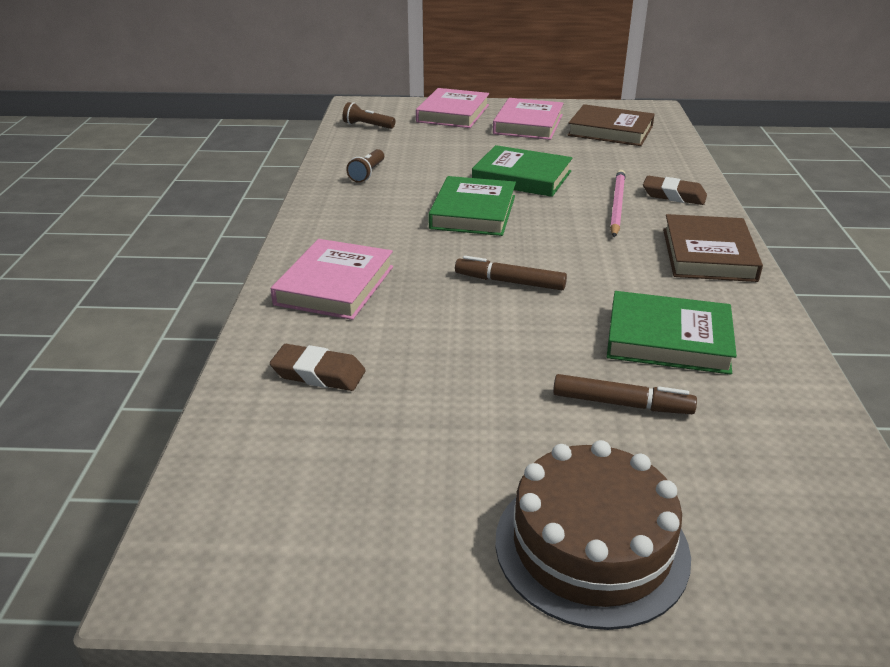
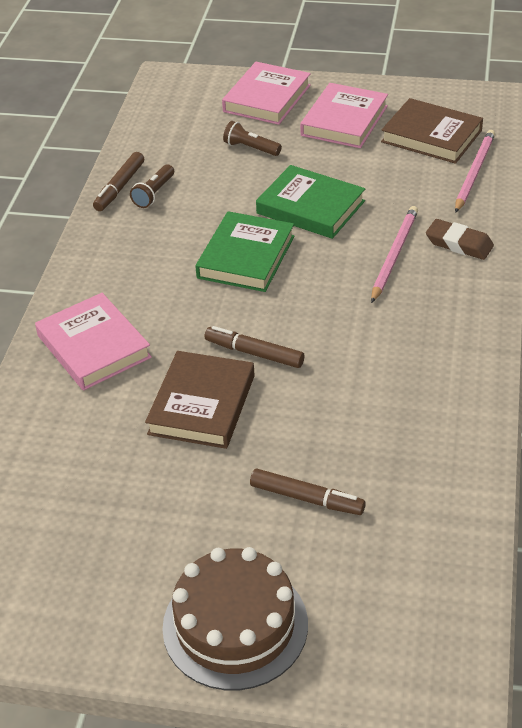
camera: 10 degrees right, 10 degrees up
(318, 374) = (62, 447): brown eraser -> none
(332, 170) = (119, 187): none -> brown marker
(335, 285) = (93, 346): pink book -> pink book turned 60 degrees counterclockwise
(367, 126) = (169, 116): brown flashlight -> brown flashlight (250, 148)
(661, 151) = (474, 172): none -> pink pencil
(668, 339) = (375, 432): green book -> none
(708, 254) = (458, 330): brown book -> brown book (202, 405)

